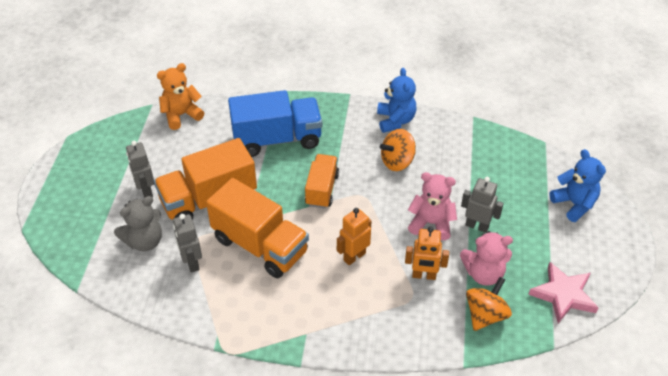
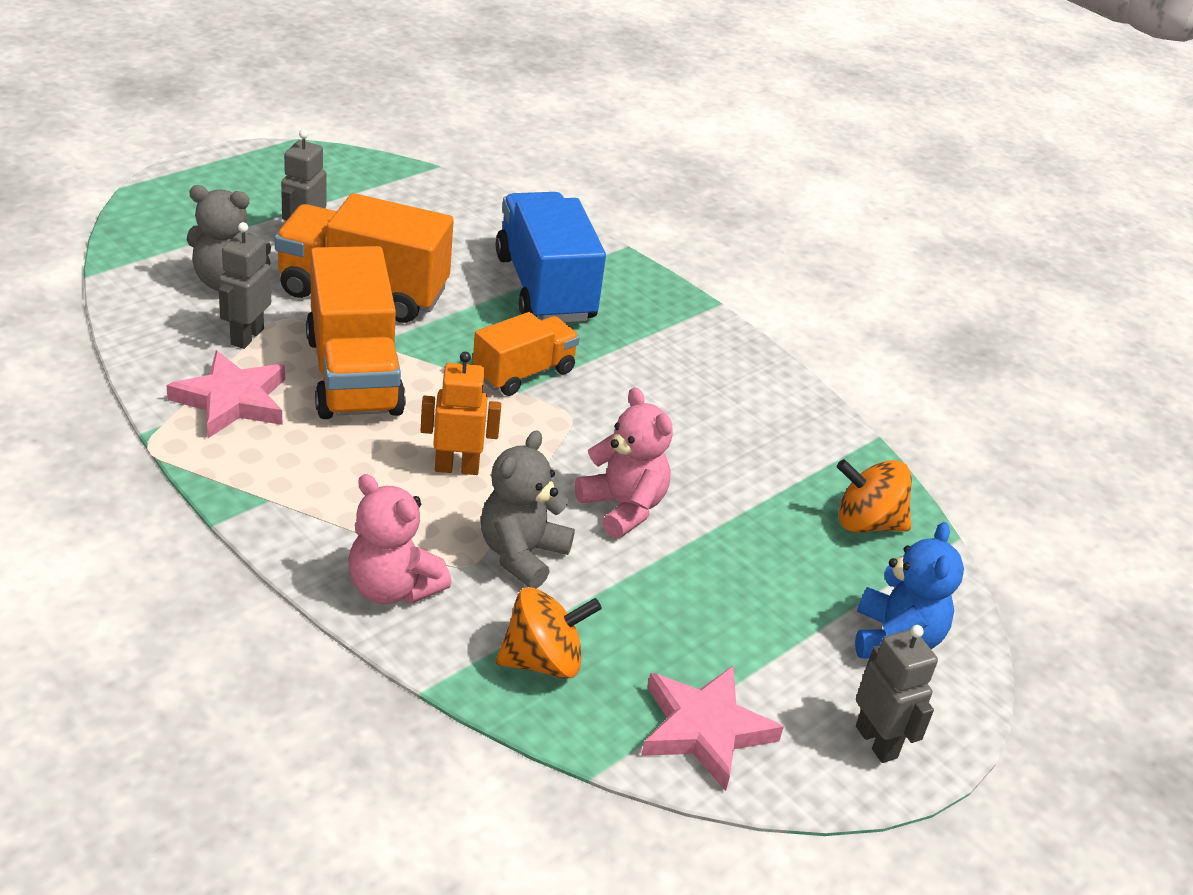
camera: 35 degrees right, 10 degrees down
(181, 115) = (459, 195): orange teddy bear -> none
(229, 300) = (232, 401): none -> pink star
(277, 139) = (544, 288): blue truck -> blue truck turned 135 degrees counterclockwise
(395, 120) = (745, 368): blue teddy bear -> none
(397, 161) = (678, 412): orange spinning top -> orange spinning top (867, 523)
(424, 275) = (521, 554): orange robot -> grey teddy bear
(477, 226) = (689, 556): grey robot -> grey robot (877, 742)
(483, 273) = (614, 615): pink teddy bear -> pink teddy bear (393, 588)

